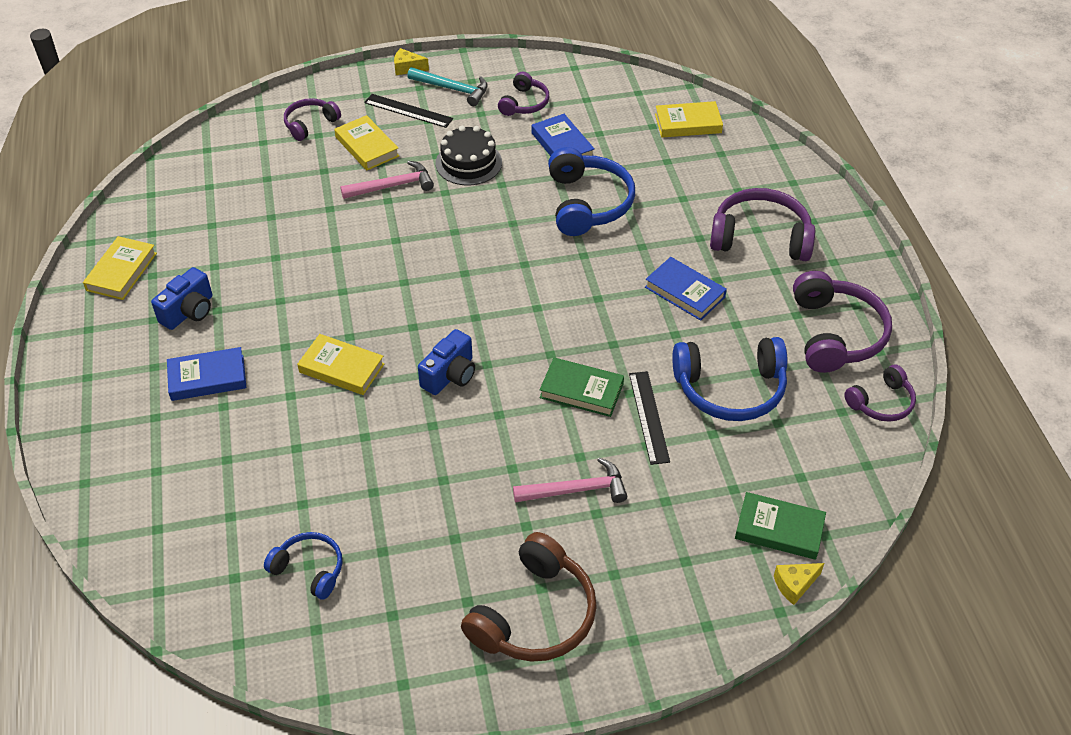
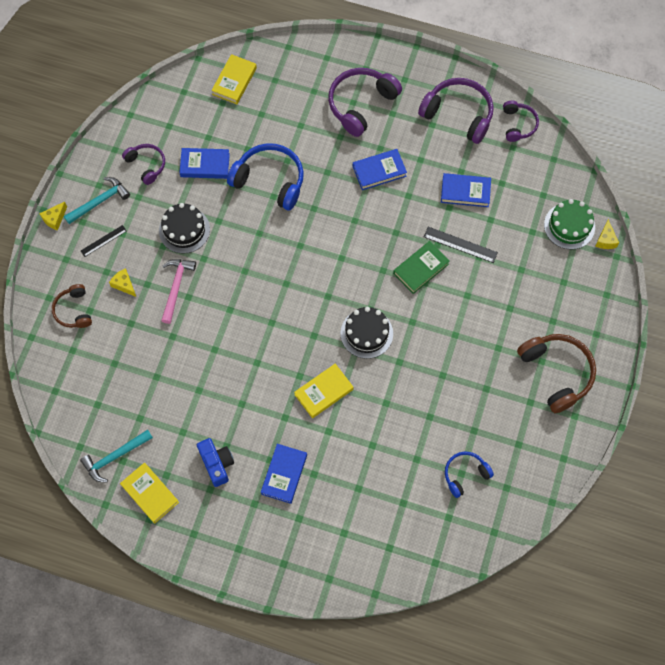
camera: 60 degrees left, 20 degrees up
(153, 225) = (115, 457): none -> turquoise hammer
(310, 124) = (74, 310): purple headphones -> brown headphones
(367, 147) = (124, 285): yellow book -> yellow cheese
(408, 111) = (103, 241): black ruler -> black ruler, size x0.66
(450, 375) = (366, 333): blue camera -> black cake
(576, 490) = (489, 309): pink hammer -> none
(730, 389) = (465, 192): blue headphones -> blue book
(779, 529) = (569, 226): green book -> green cake

